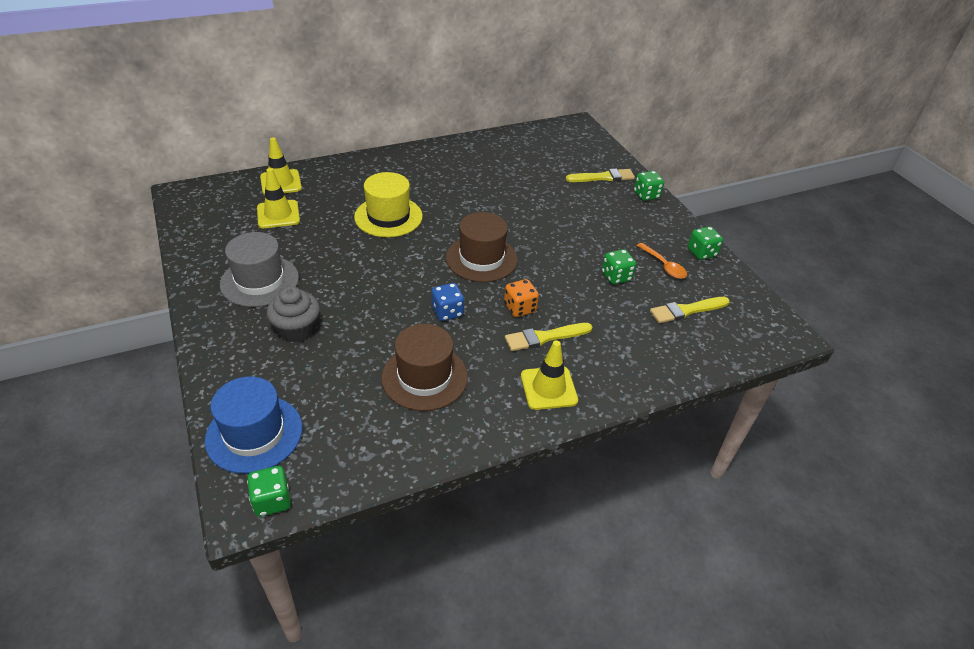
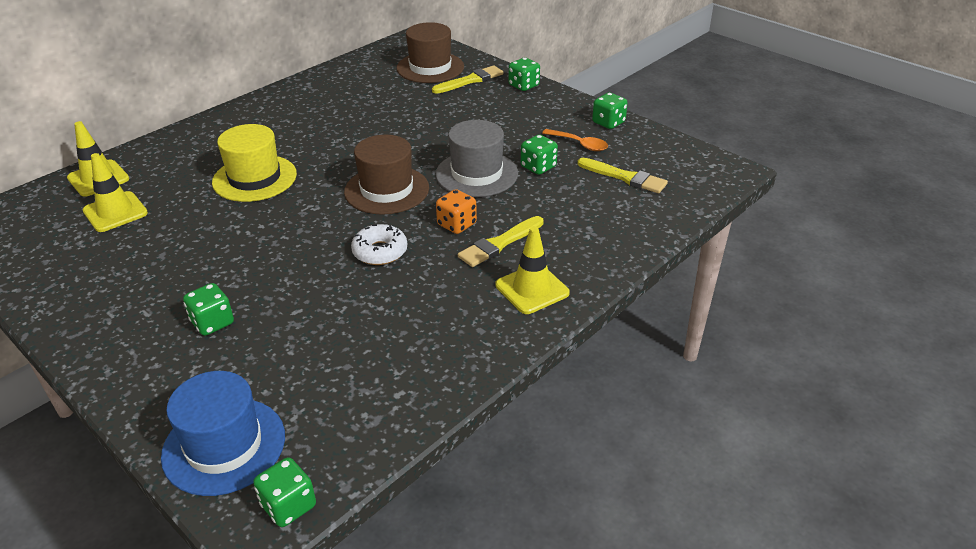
camera: 20 degrees left, 5 degrees down
(259, 281) = (133, 287): grey hat -> grey hat (476, 174)
(297, 330) = (212, 323): grey cupcake -> green dice
(424, 377) = (392, 322): brown hat -> brown hat (430, 67)
(447, 312) = (380, 251): blue dice -> white donut
(686, 310) = (625, 177): yellow brush -> yellow brush turned 105 degrees counterclockwise

